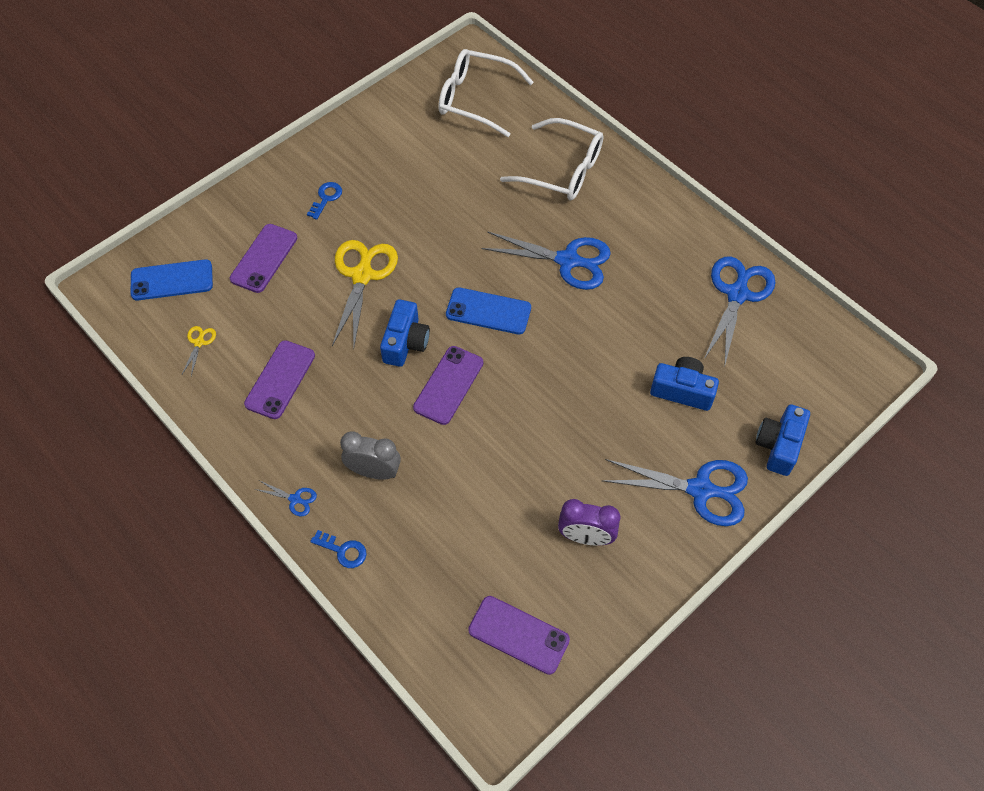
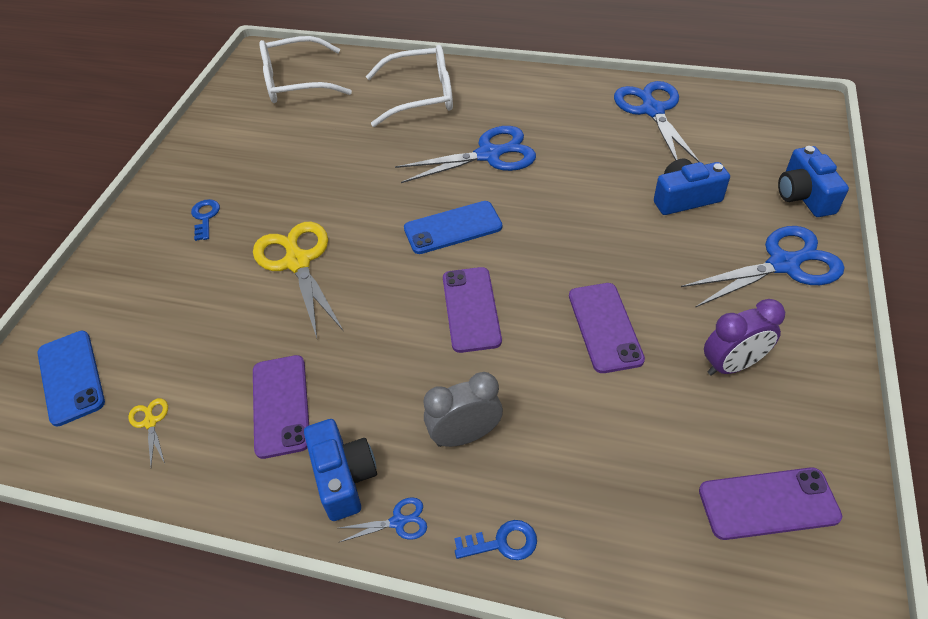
camera: 30 degrees left, 10 degrees down
(172, 280) = (71, 377): blue phone -> blue phone turned 75 degrees counterclockwise
(264, 258) = (173, 301): purple phone -> purple phone (604, 327)
(405, 342) = (393, 296): blue camera -> blue camera (343, 477)

